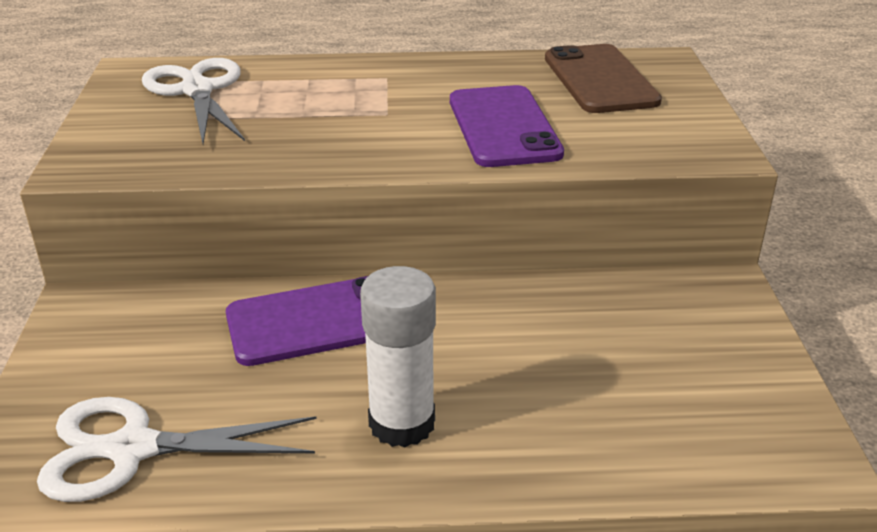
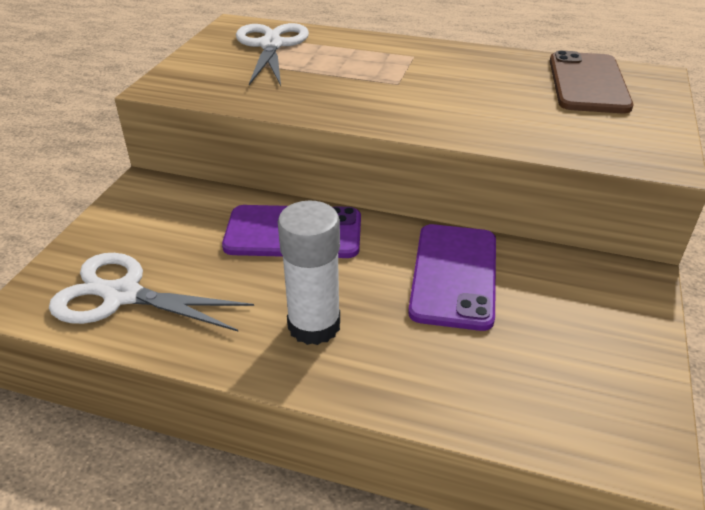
camera: 20 degrees right, 5 degrees up
(503, 127) = (483, 108): purple phone -> purple phone (454, 275)

